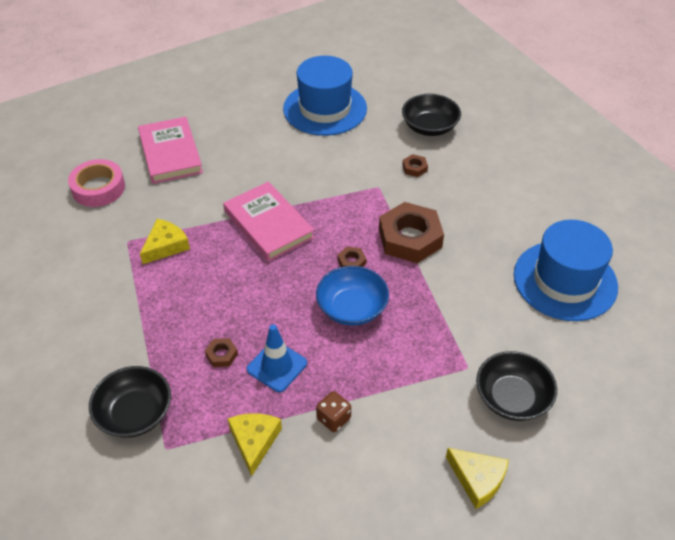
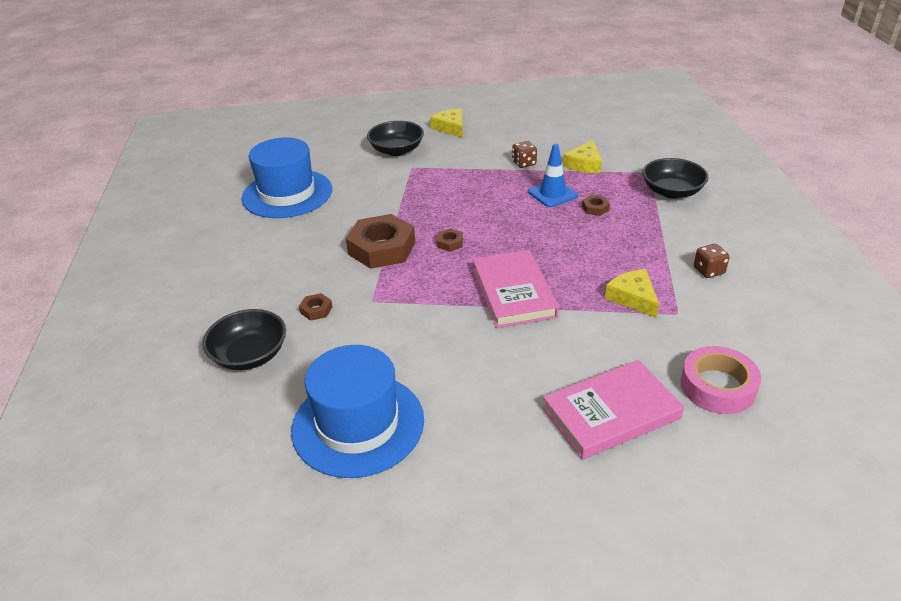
camera: 155 degrees left, 10 degrees down
(97, 295) = (708, 271): none -> brown dice
(165, 246) = (633, 298): yellow cheese -> yellow cheese turned 90 degrees clockwise
(170, 153) = (611, 413): pink book -> pink book turned 60 degrees clockwise
(352, 308) = (472, 213): blue bowl -> none

